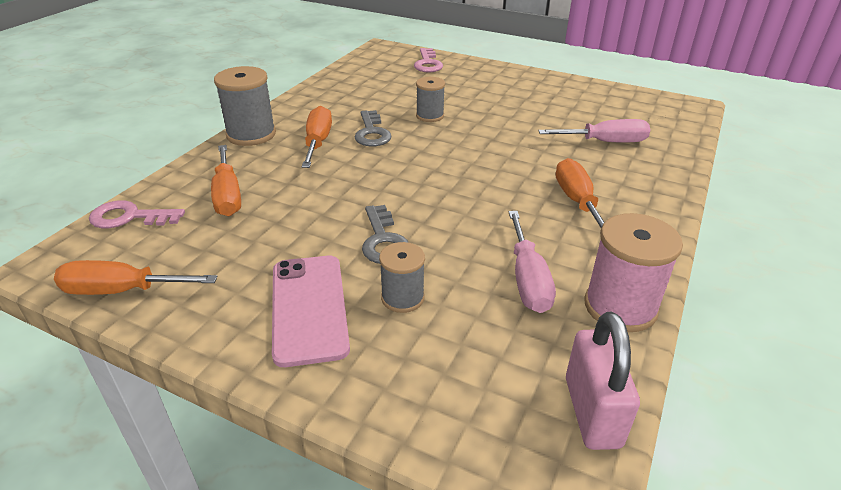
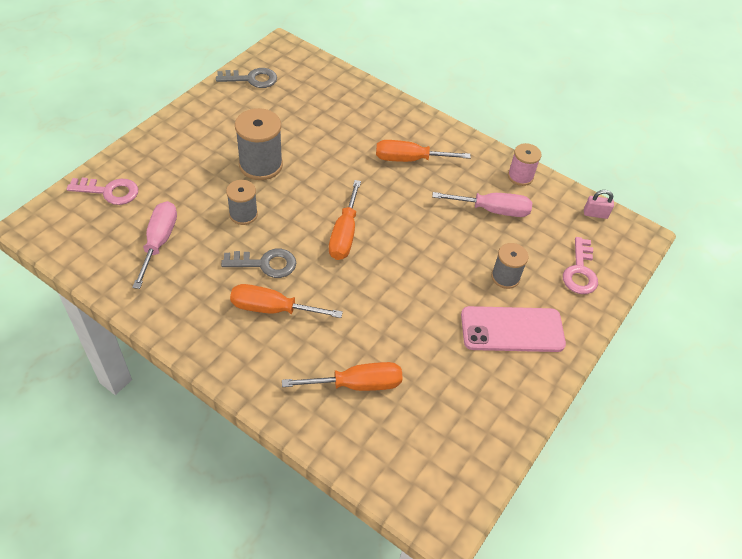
camera: 85 degrees left, 15 degrees up
(122, 291) = (484, 452): orange screwdriver -> orange screwdriver (344, 234)
(129, 217) = (380, 464): pink key -> pink key (580, 271)
(251, 134) = (237, 367): grey spool -> grey spool (261, 165)
(383, 240) = (441, 278): grey key -> grey key (252, 79)
(592, 412) = (595, 214): pink padlock -> pink padlock, size x0.53
(605, 142) = (328, 116): pink screwdriver -> pink screwdriver (159, 242)
(620, 307) = (520, 176): pink spool -> pink spool, size x0.61

